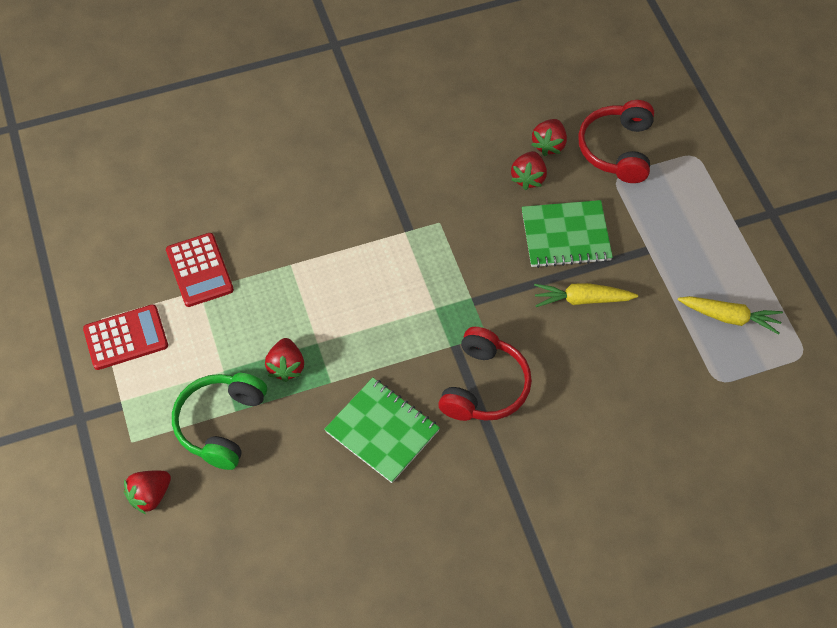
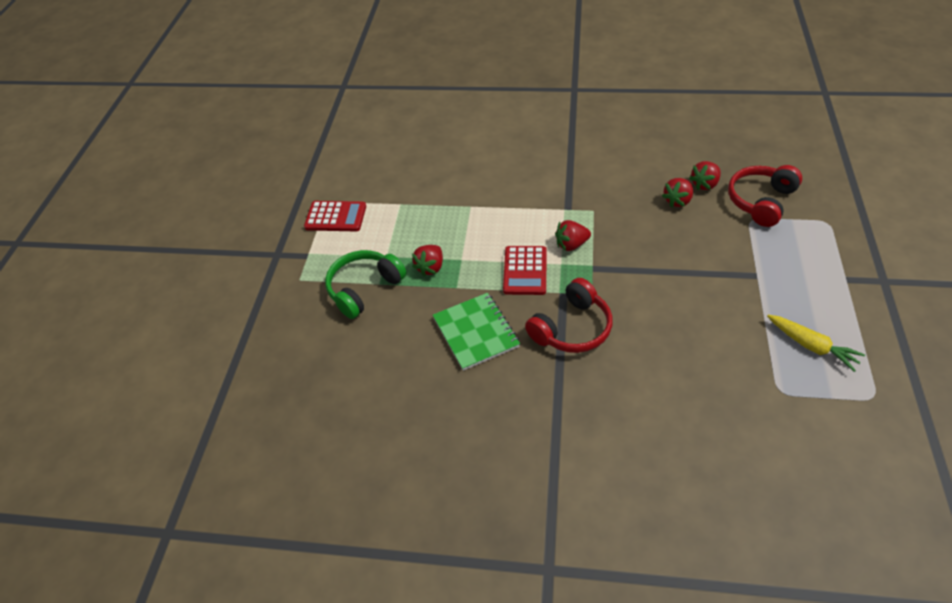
camera: 30 degrees right, 10 degrees down
(150, 496) = (289, 317): red strawberry -> red strawberry (571, 245)
(199, 270) = (407, 192): red calculator -> red calculator (525, 271)
(566, 236) = (690, 246): green notebook -> none
(582, 299) = (683, 293): yellow carrot -> none

